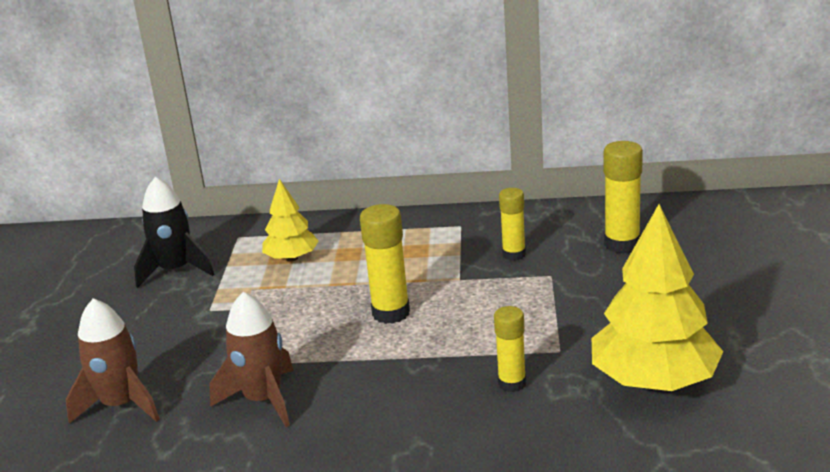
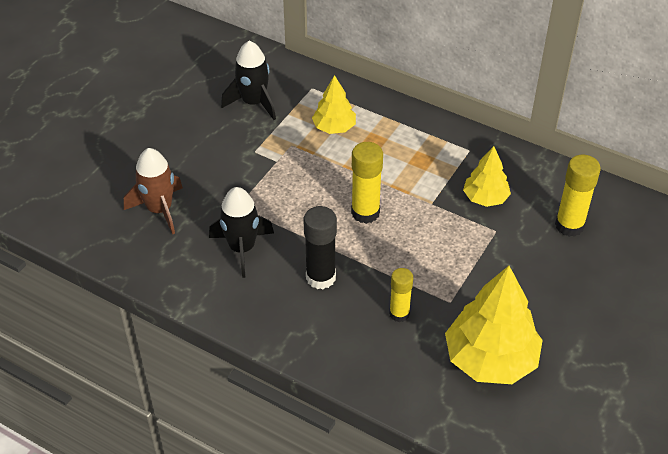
camera: 25 degrees right, 20 degrees up
(263, 400) = (242, 248): brown rocket -> black rocket
(387, 388) = (320, 277): none -> black glue stick
(514, 254) = (485, 198): yellow glue stick -> yellow tree

